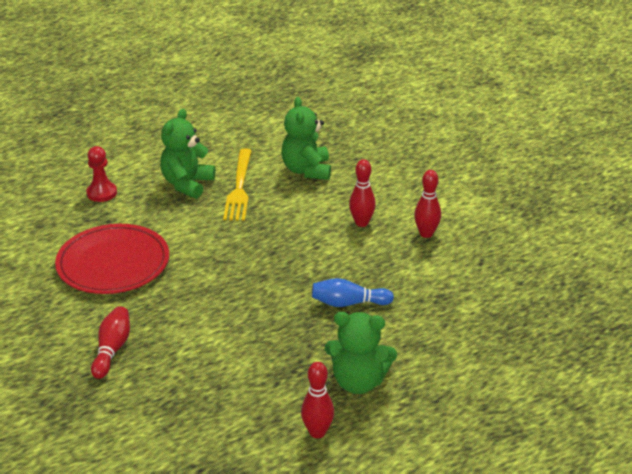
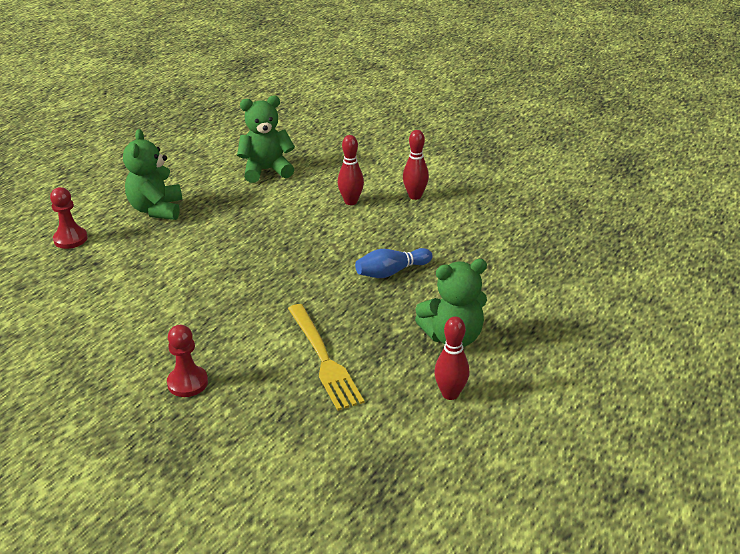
camera: 25 degrees left, 0 degrees up
(112, 349) = (187, 383): red bowling pin -> red pawn
(113, 263) = (130, 301): red plate -> none
(239, 188) = (212, 200): yellow fork -> yellow fork (323, 359)
(306, 170) = (266, 170): green teddy bear -> green teddy bear turned 105 degrees clockwise

